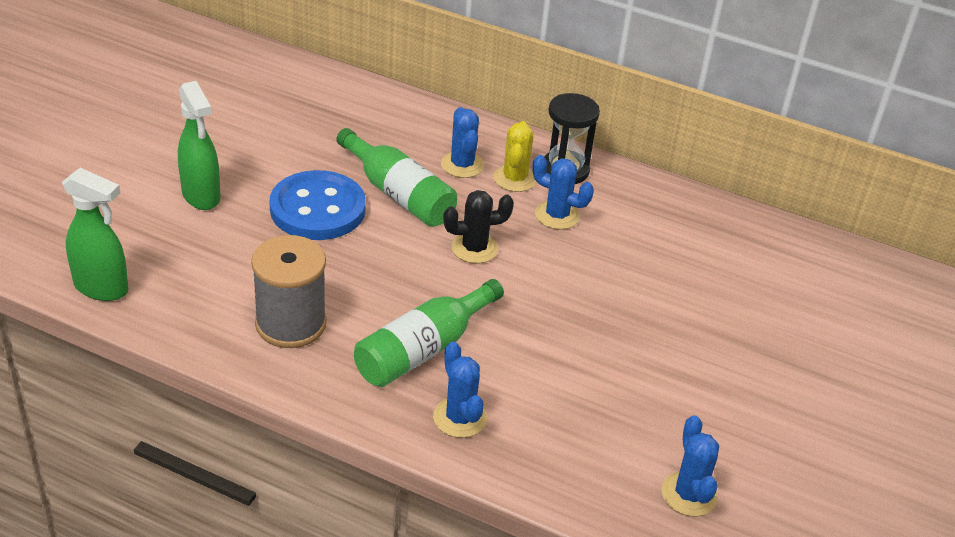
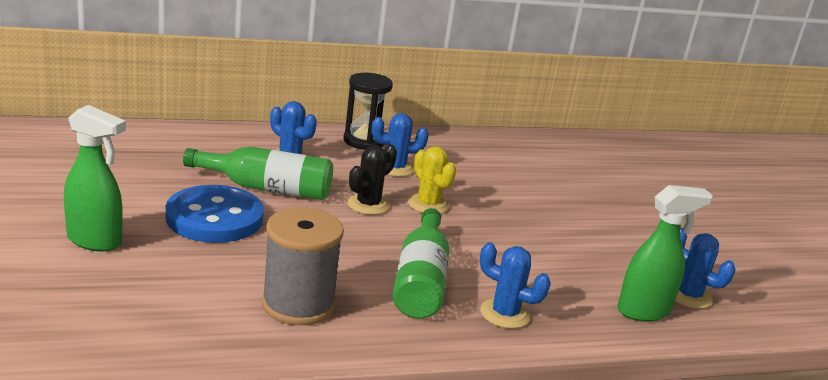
camera: 40 degrees left, 15 degrees down
(102, 288) = (81, 346): green spray bottle -> green spray bottle (644, 311)
(515, 178) = (338, 155): yellow cactus -> yellow cactus (428, 204)

